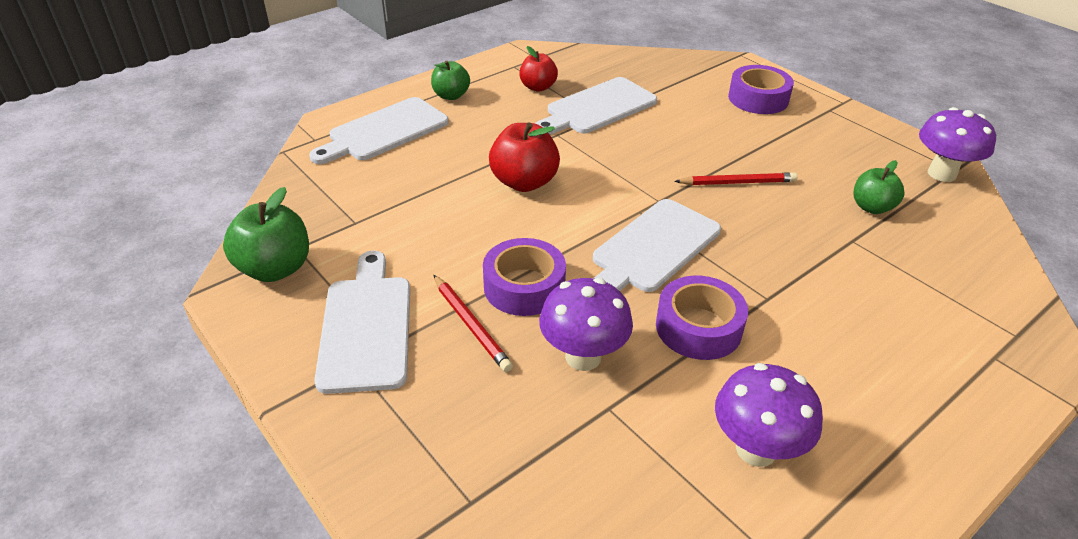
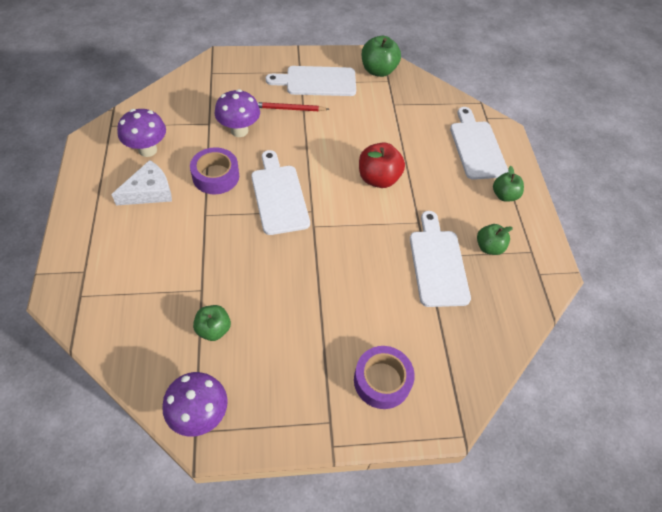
camera: 120 degrees right, 15 degrees up
(366, 327) = (317, 81): white cutting board -> white cutting board turned 150 degrees clockwise
(524, 287) = (297, 135): purple tape -> none
(538, 87) = (489, 247): red apple -> green apple
(737, 182) = (297, 277): red pencil -> none
(816, 383) = (149, 191): none -> white cheese

